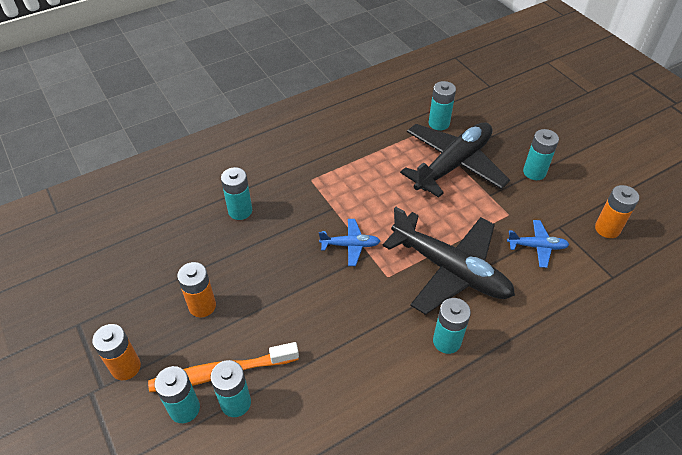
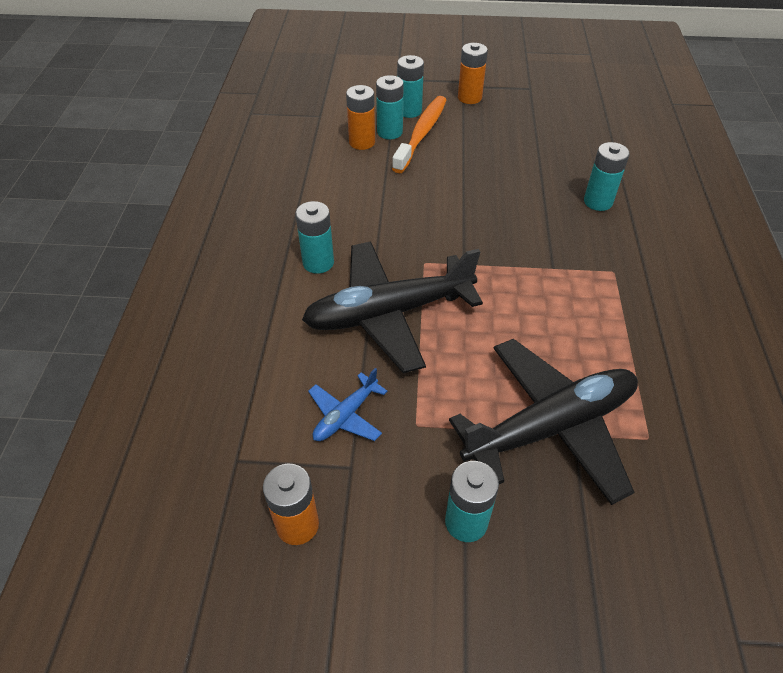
camera: 125 degrees right, 0 degrees up
(202, 306) = (494, 144): orange battery -> orange battery (362, 142)
(350, 245) = (487, 256): blue plane -> none
(439, 123) = (657, 471): turquoise battery -> none
(453, 164) = (550, 426): black plane -> black plane turned 105 degrees counterclockwise

